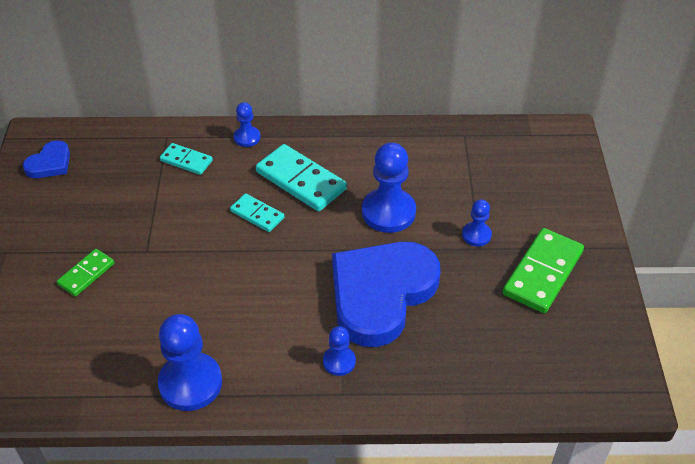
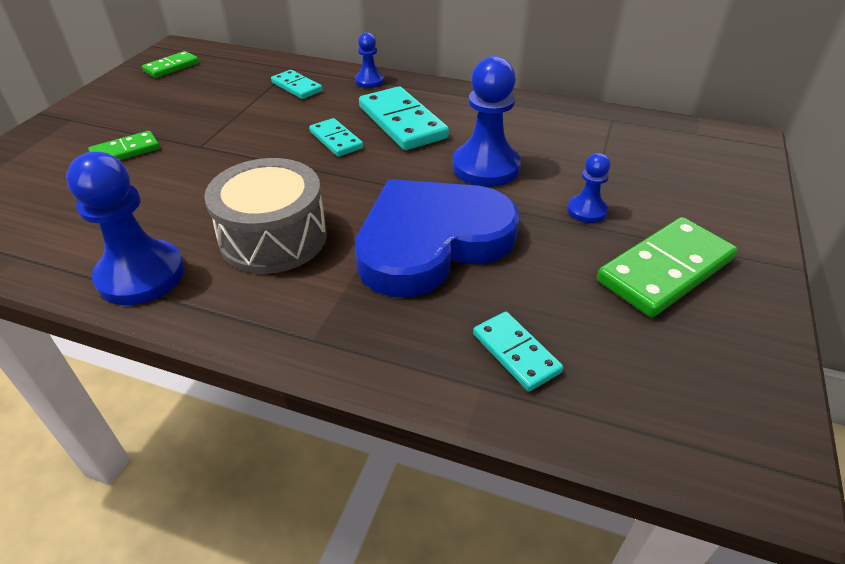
camera: 20 degrees right, 5 degrees down
(50, 163) = (171, 67): blue heart -> green domino
(266, 323) = (273, 237): none -> grey drum
(339, 361) = (333, 300): blue pawn -> none
(472, 364) = (515, 353): none -> turquoise domino

